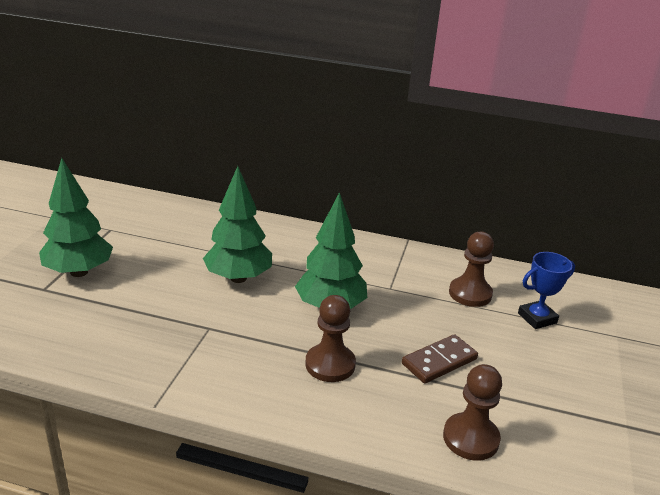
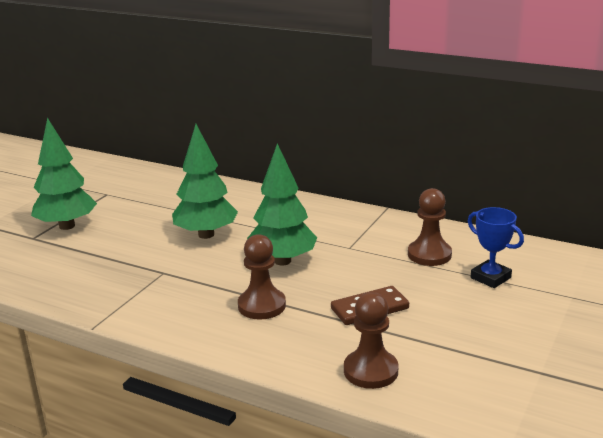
camera: 15 degrees right, 5 degrees down
(537, 318) = (490, 278): blue trophy -> blue trophy turned 60 degrees clockwise

